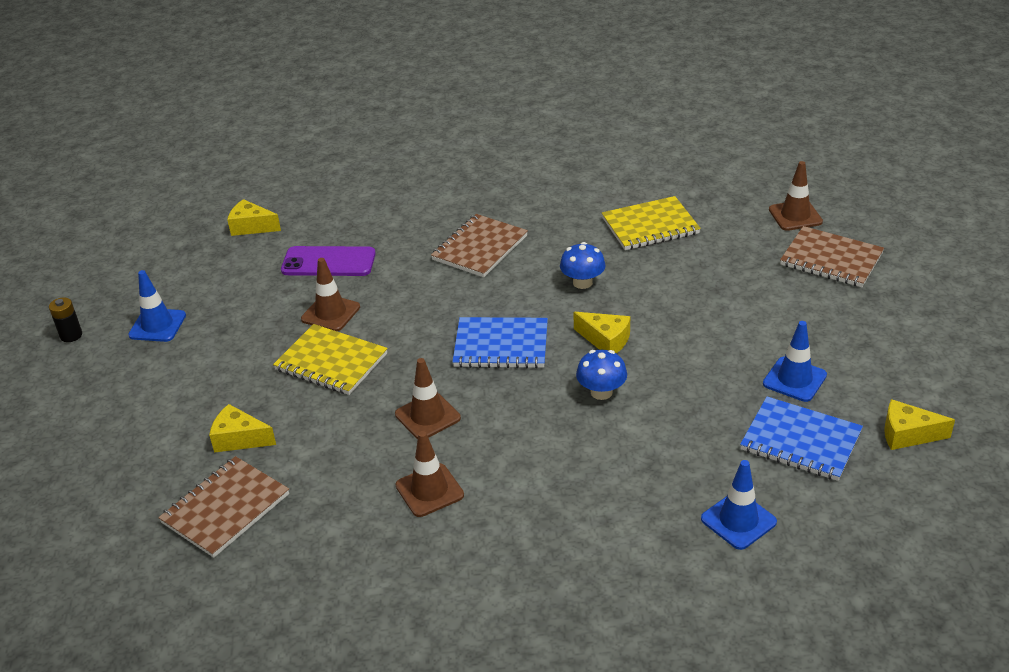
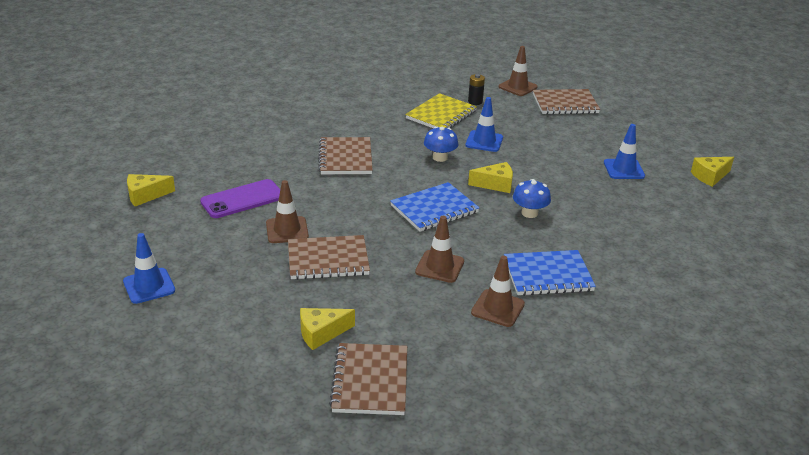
camera: 40 degrees left, 5 degrees down
(71, 335) = (73, 321): black battery -> black battery (475, 102)
(331, 362) = (328, 260): yellow notebook -> brown notebook
(738, 520) = (687, 250): blue traffic cone -> blue traffic cone (484, 141)
(800, 441) = (666, 199): blue notebook -> blue notebook (548, 275)

